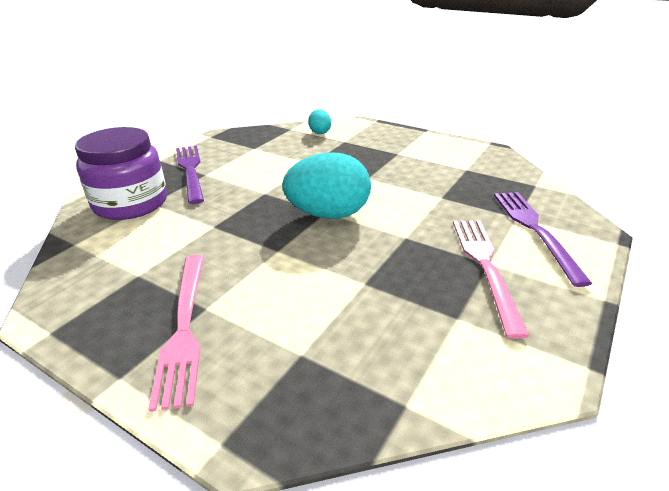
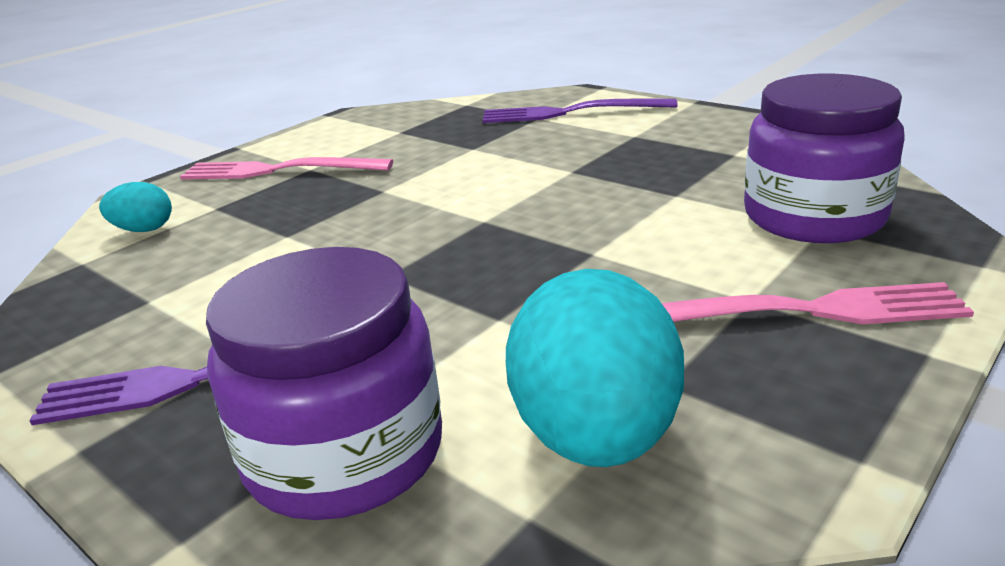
camera: 80 degrees left, 5 degrees down
(321, 351) = (813, 217): none -> purple jar
(328, 214) = (494, 217): turquoise egg -> turquoise egg (595, 436)
(485, 266) = (640, 137): pink fork -> pink fork (278, 170)

